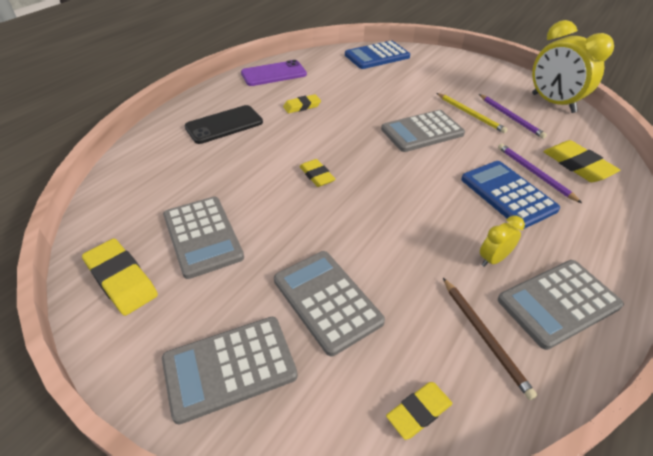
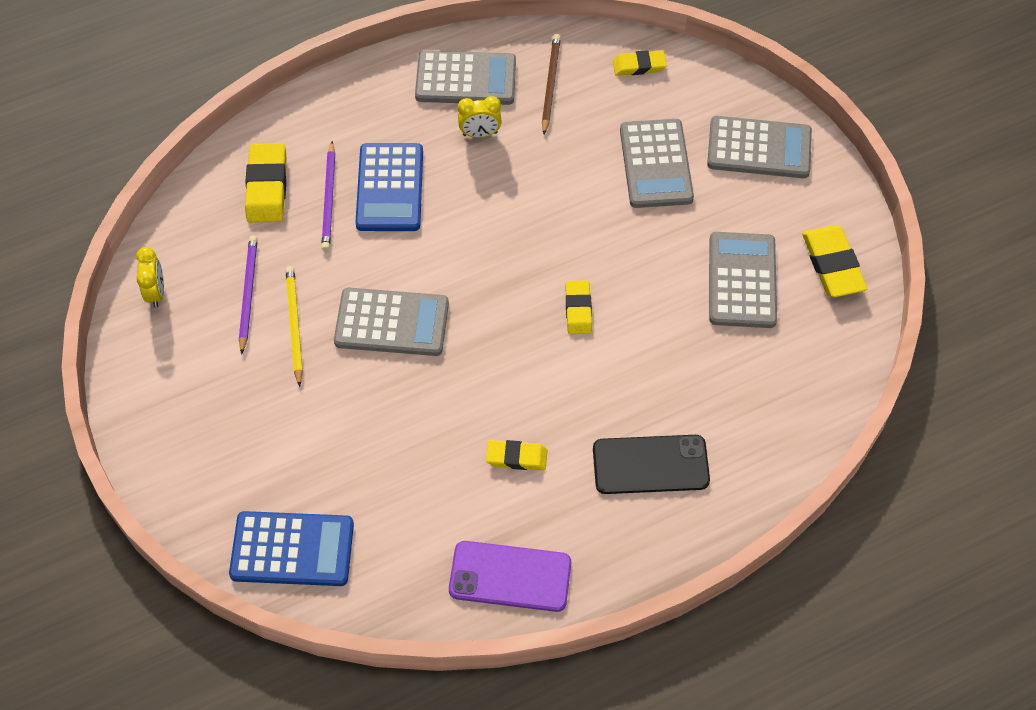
camera: 150 degrees left, 15 degrees up
(553, 103) = (156, 292): yellow clock -> yellow clock, size x0.47

